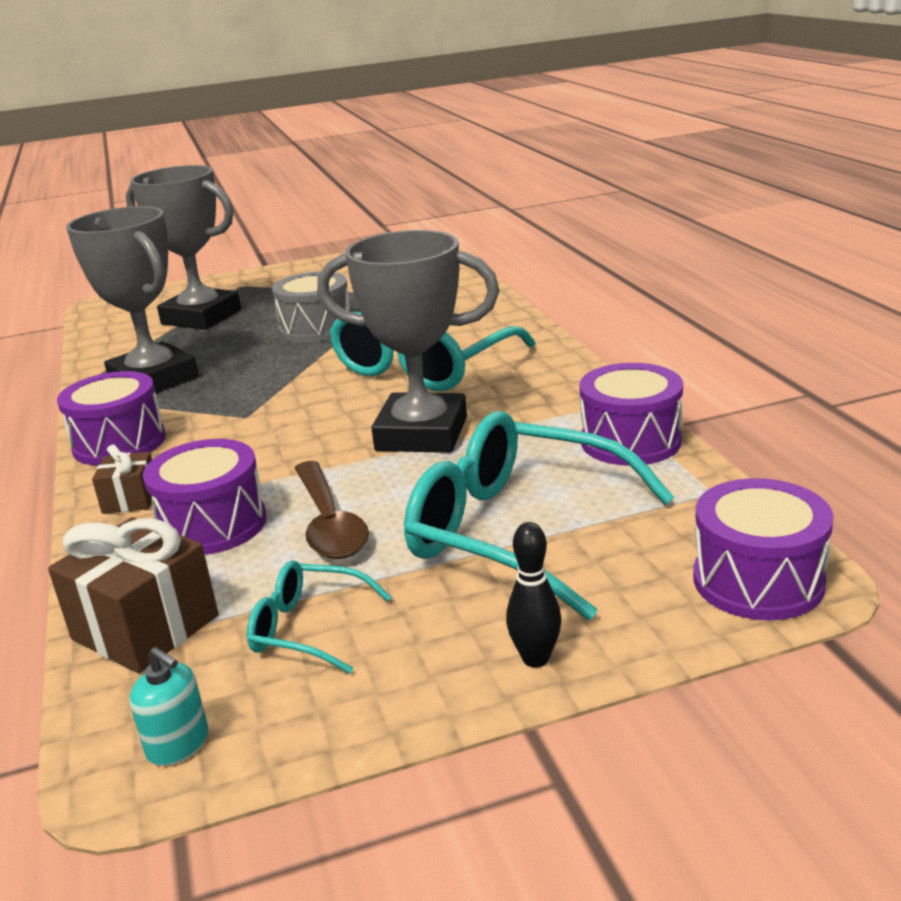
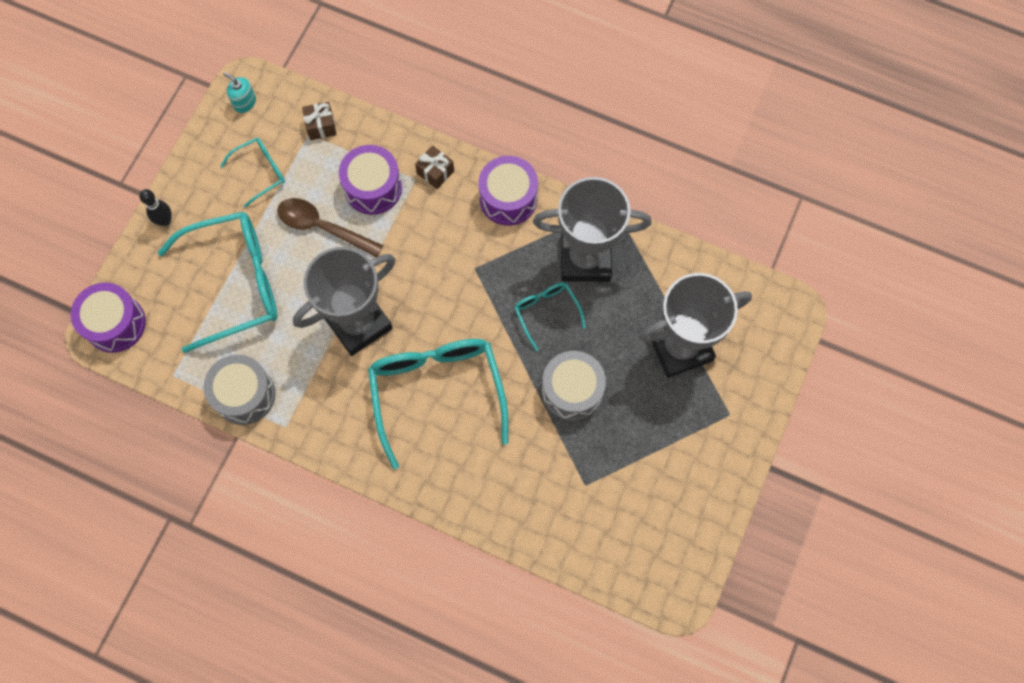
camera: 130 degrees right, 45 degrees up
(145, 627) = (321, 126): brown gift -> brown gift, size x0.56
(178, 744) = (244, 102): turquoise soap dispenser -> turquoise soap dispenser turned 45 degrees clockwise
(247, 368) = (546, 312): none -> turquoise glasses
(630, 441) = (244, 395): purple drum -> grey drum

